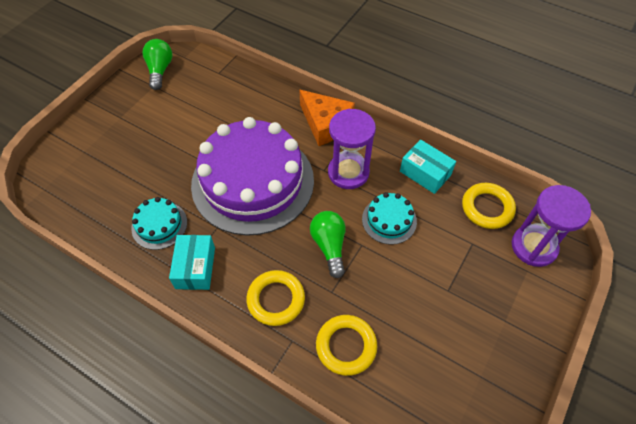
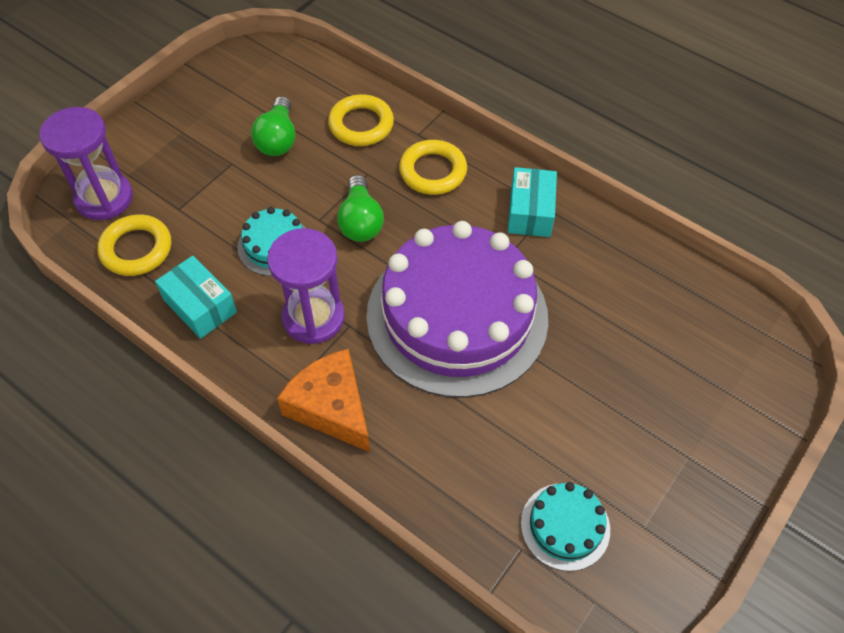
camera: 175 degrees left, 0 degrees up
(159, 225) = (584, 267): turquoise cake -> turquoise cake (565, 526)
(160, 70) = (639, 567): green light bulb -> green light bulb (278, 139)

